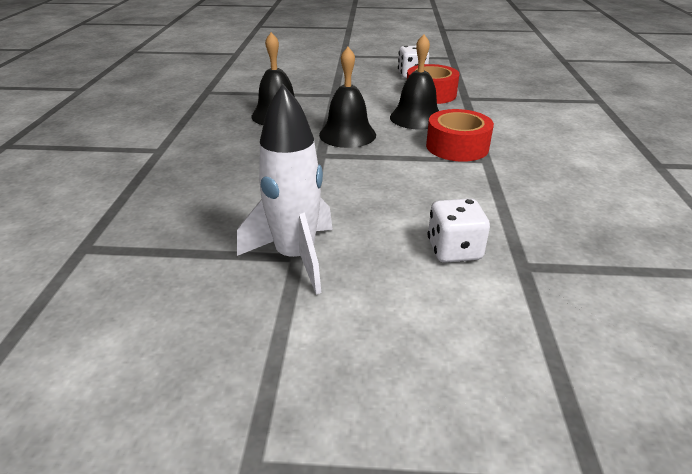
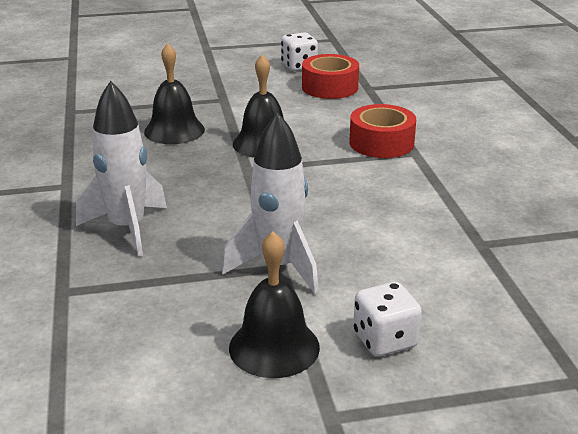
camera: 15 degrees left, 5 degrees down
(182, 195) = (127, 228): none -> white rocket
(416, 118) = (327, 116): black bell -> black bell (274, 347)
(454, 250) = (418, 240): white dice -> white dice (385, 340)

